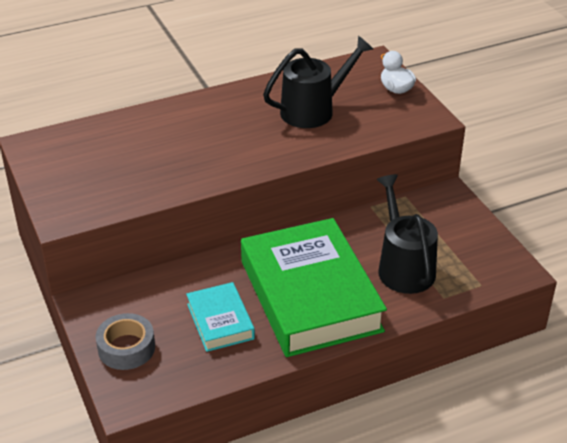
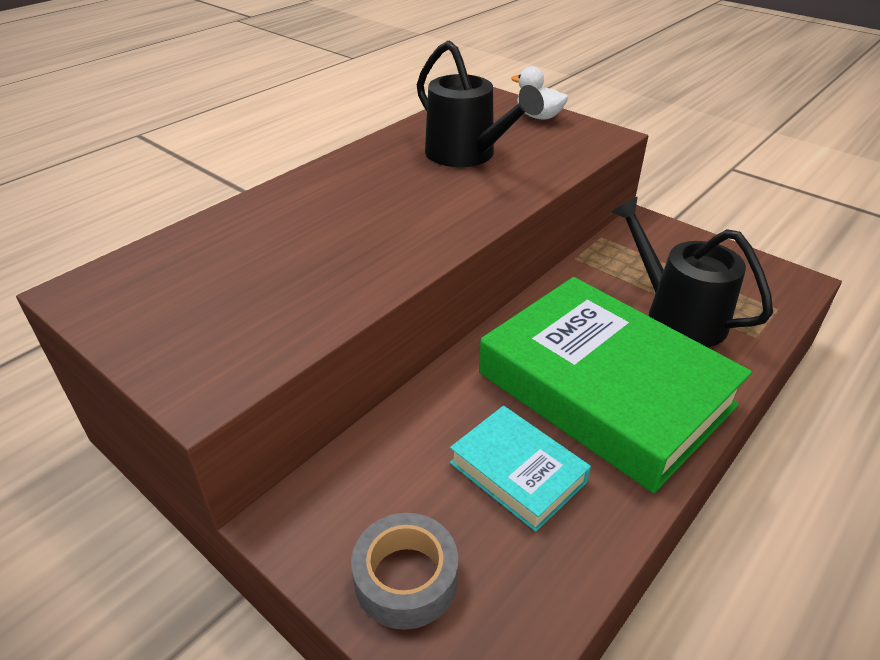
camera: 25 degrees left, 0 degrees up
(314, 110) = (467, 155): black watering can -> black watering can turned 105 degrees clockwise

